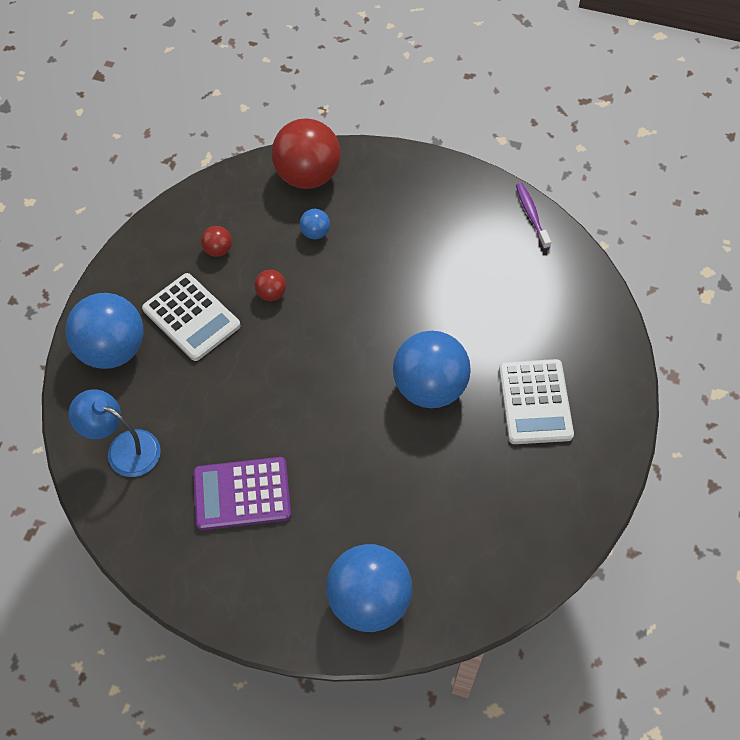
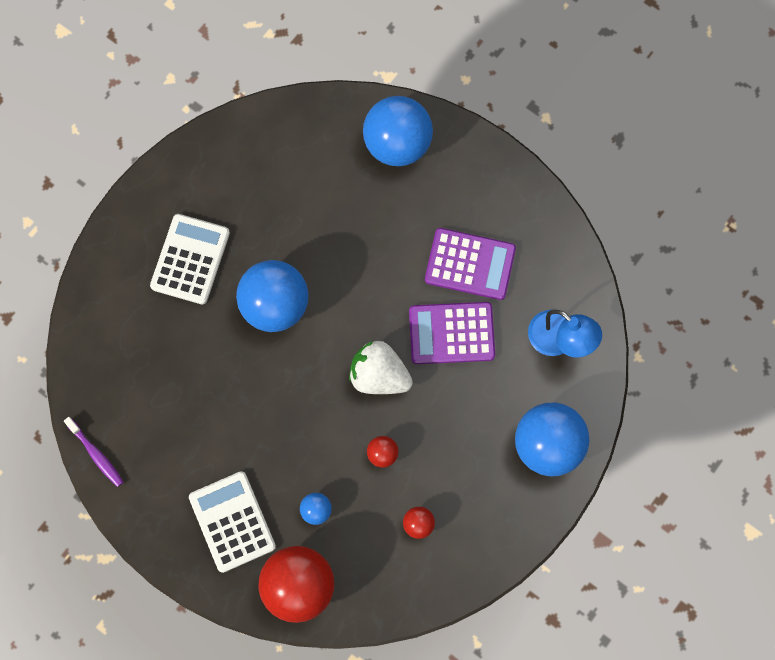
camera: 160 degrees left, 15 degrees up
(191, 317) = (465, 454): white calculator -> white calculator (232, 521)
(239, 419) = (451, 333): none -> purple calculator
(299, 357) = (379, 375): none -> white strawberry
(531, 215) = (96, 454): purple toothbrush -> purple toothbrush turned 45 degrees counterclockwise

